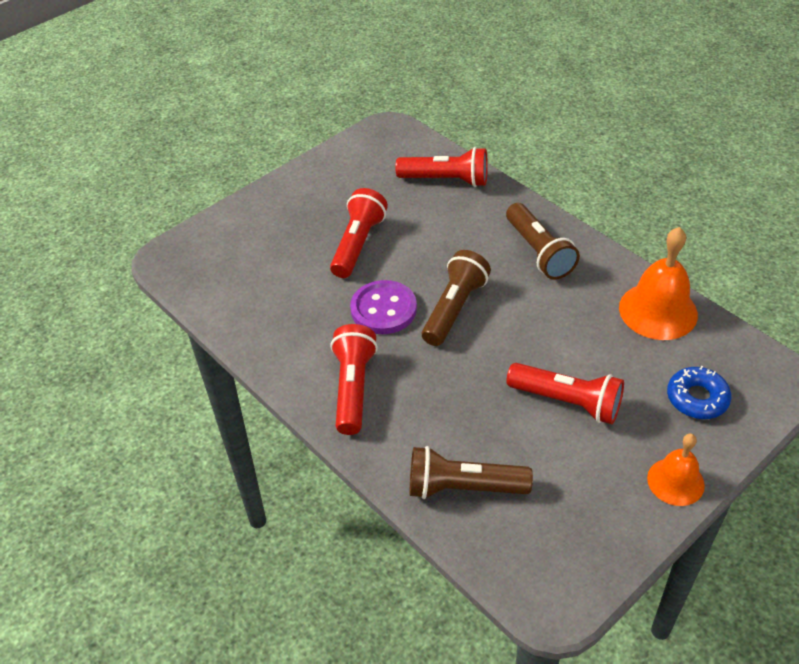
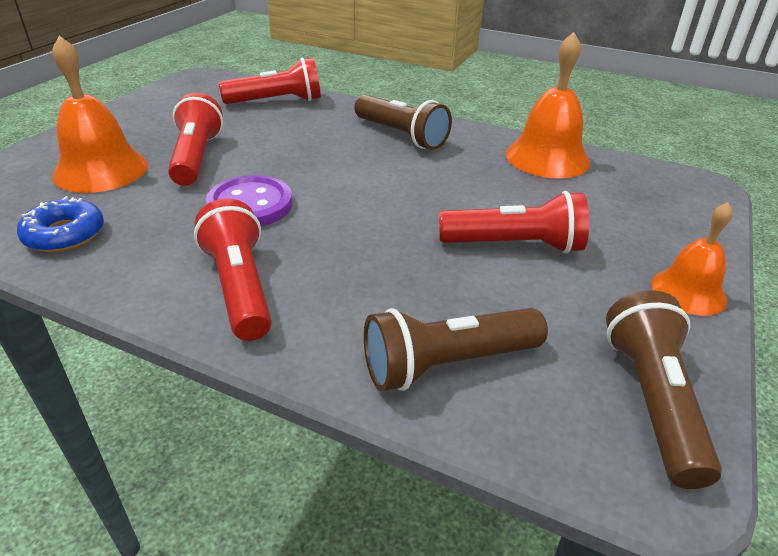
camera: 25 degrees left, 10 degrees down
(284, 244) = (101, 170): none -> orange bell
(454, 308) = (336, 190): brown flashlight -> brown flashlight (652, 400)
(697, 398) = (642, 215): blue donut -> blue donut (65, 234)

